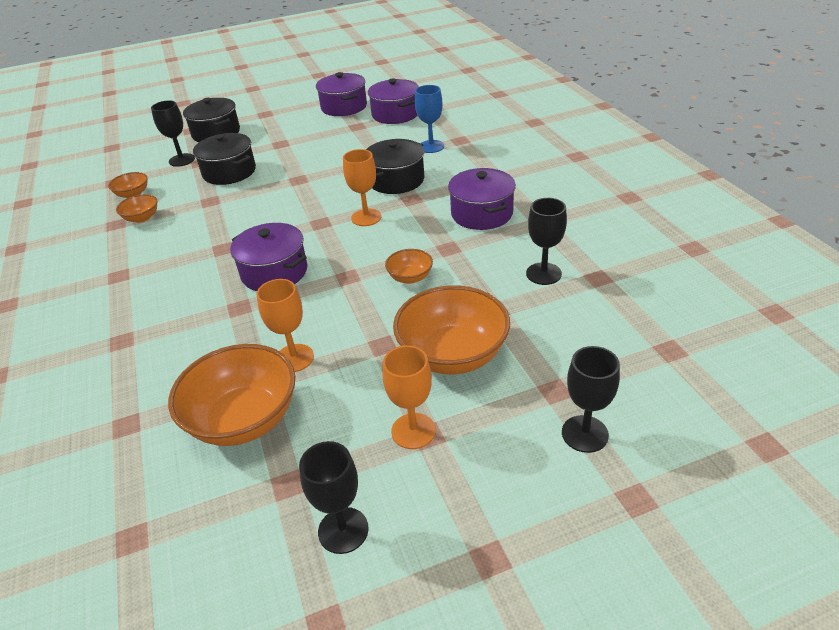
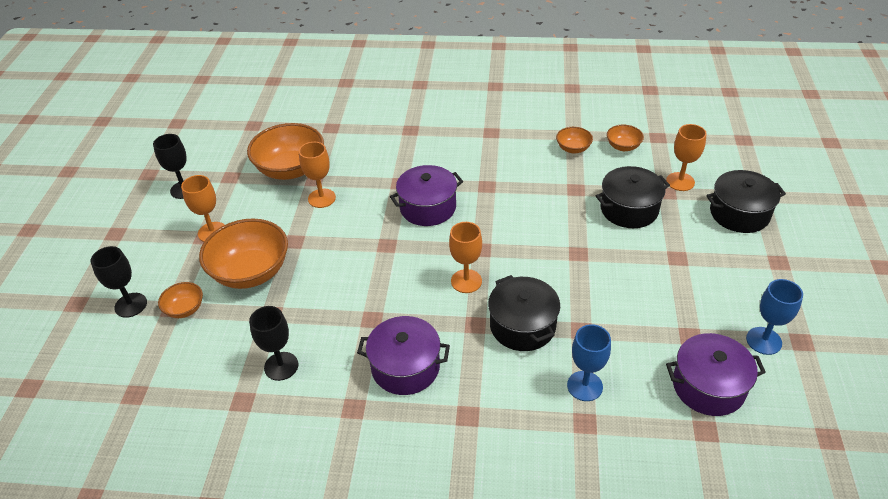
camera: 115 degrees right, 5 degrees up
(182, 160) = (680, 181): black goblet -> orange goblet
(344, 107) = (763, 341): purple pot -> blue goblet
(410, 277) = (353, 280): orange bowl -> orange bowl (185, 309)

